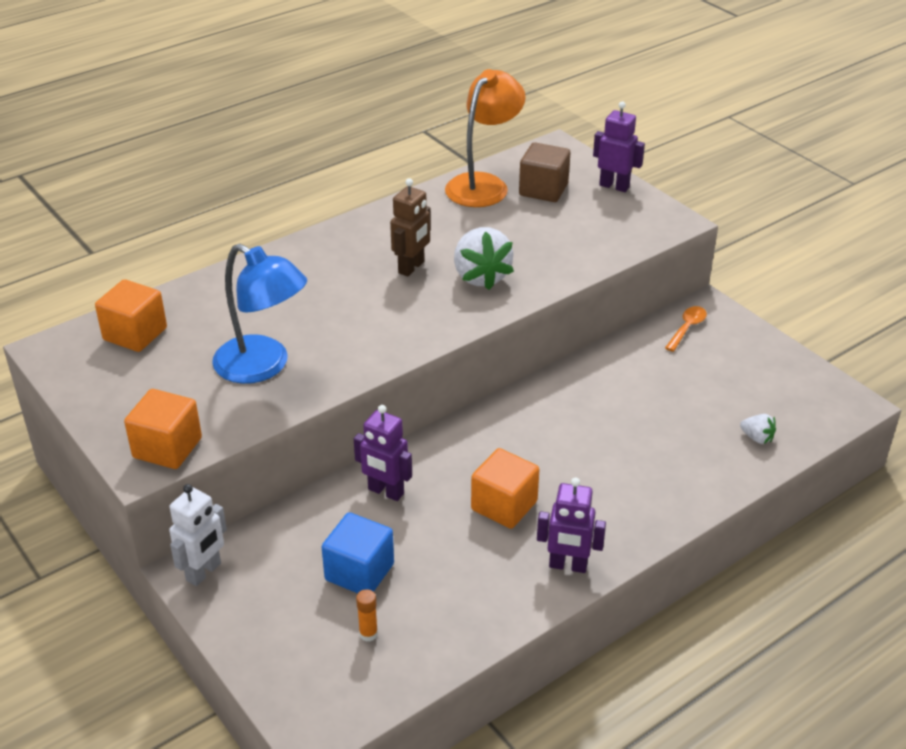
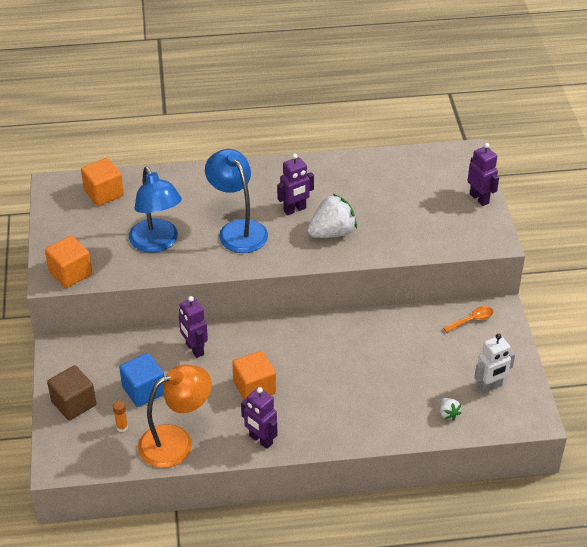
camera: 30 degrees right, 5 degrees up
(204, 572) = (64, 353): white robot -> white robot (490, 387)
(359, 314) = (238, 230): none -> blue lamp
(411, 267) = (295, 210): brown robot -> purple robot
(481, 276) = (332, 233): white strawberry -> white strawberry turned 135 degrees counterclockwise
(483, 184) = (392, 165): orange lamp -> orange lamp (176, 442)
(543, 190) = (428, 183): brown cube -> brown cube (74, 403)

